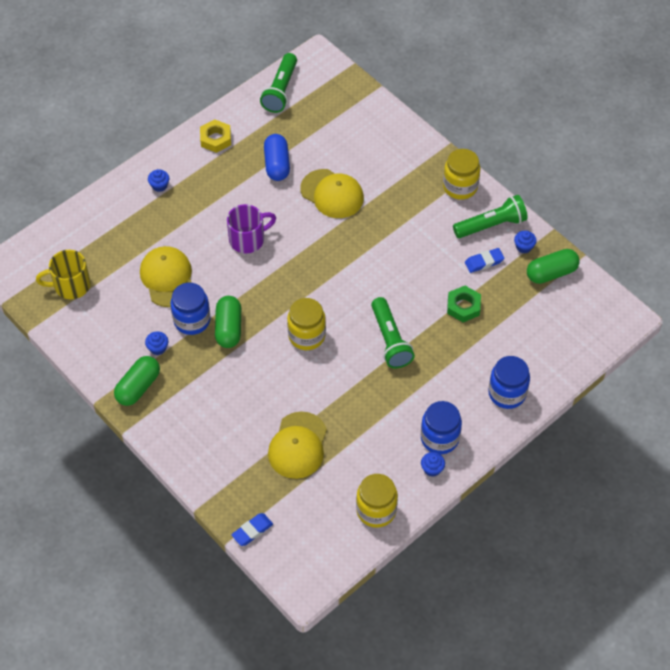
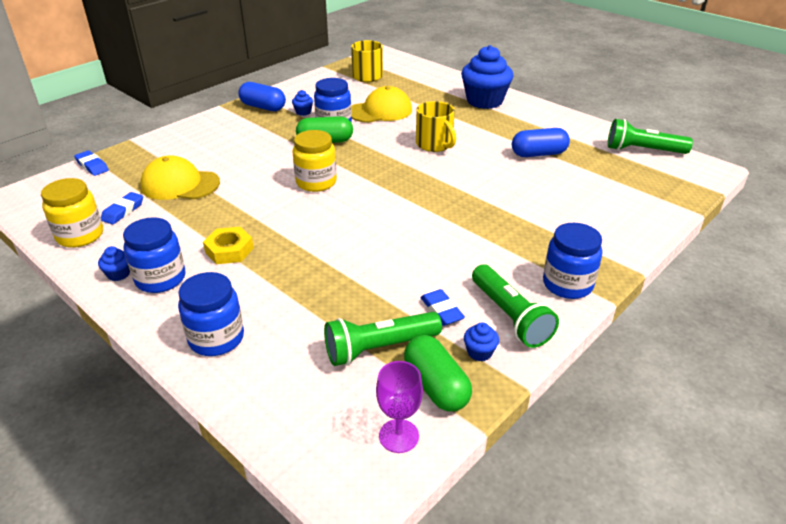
camera: 85 degrees right, 20 degrees down
(138, 387) = (263, 107): green capsule -> blue capsule
(159, 186) = (484, 101): blue cupcake -> blue cupcake, size x2.47
(215, 139) = (554, 121): yellow nut -> yellow nut (229, 250)
(248, 239) = (435, 144): purple mug -> yellow mug
(332, 194) = (513, 188): yellow cap -> none
(340, 485) = (123, 211): none -> blue eraser
(390, 340) = (309, 236): green flashlight -> green flashlight (379, 348)
(460, 187) = (567, 284): yellow jar -> blue jar
(463, 306) = (363, 293): green nut -> none
(588, 295) = (399, 436): none -> purple goblet

